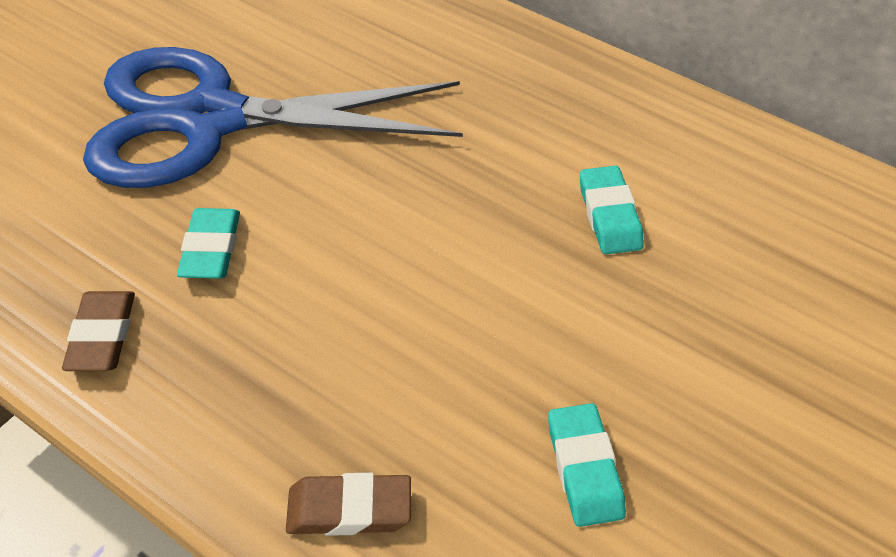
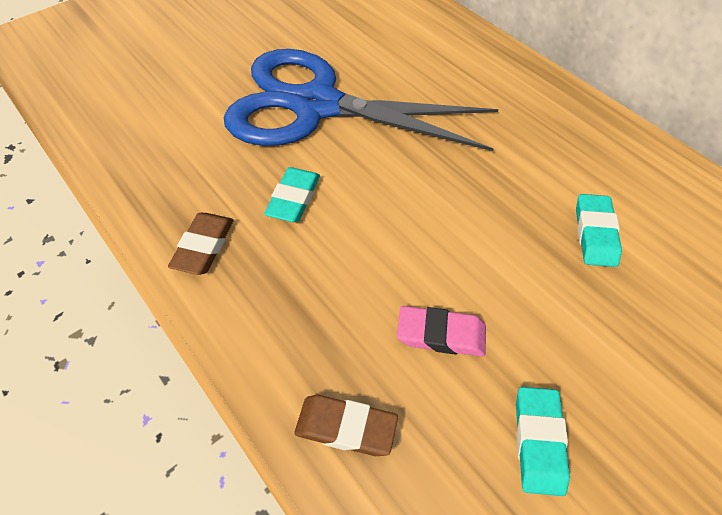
camera: 15 degrees right, 5 degrees up
(443, 375) = (441, 334): none -> pink eraser

